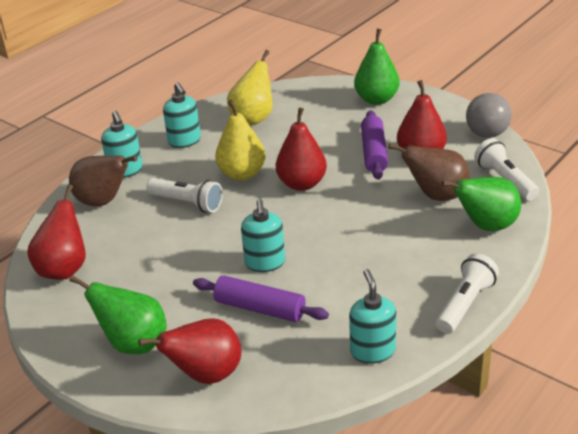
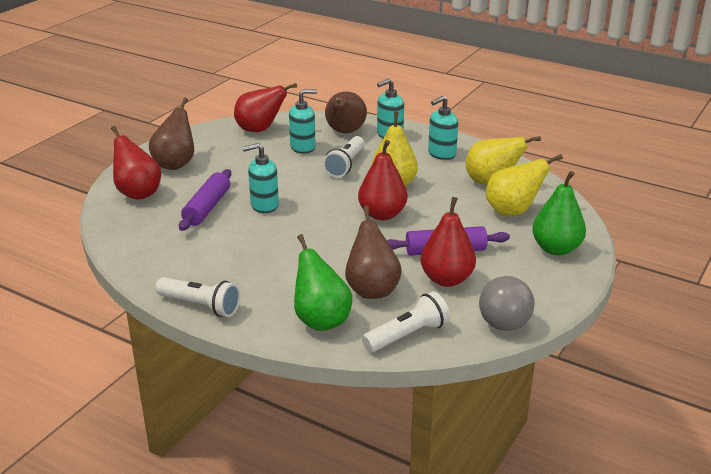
camera: 80 degrees right, 5 degrees down
(133, 343) = (175, 164): green pear -> brown pear
(311, 113) = (513, 211): none -> yellow pear
(372, 351) = (149, 260): turquoise soap dispenser -> turquoise soap dispenser (303, 147)

